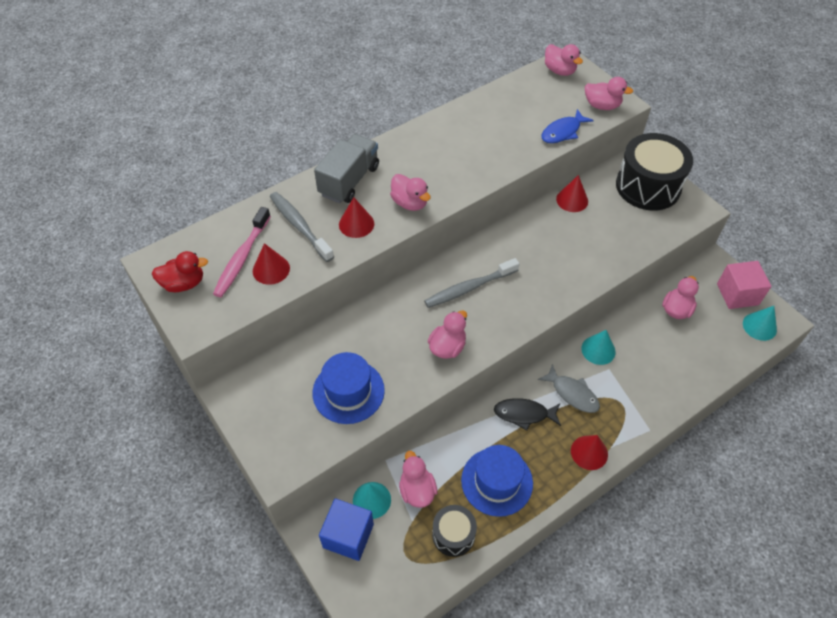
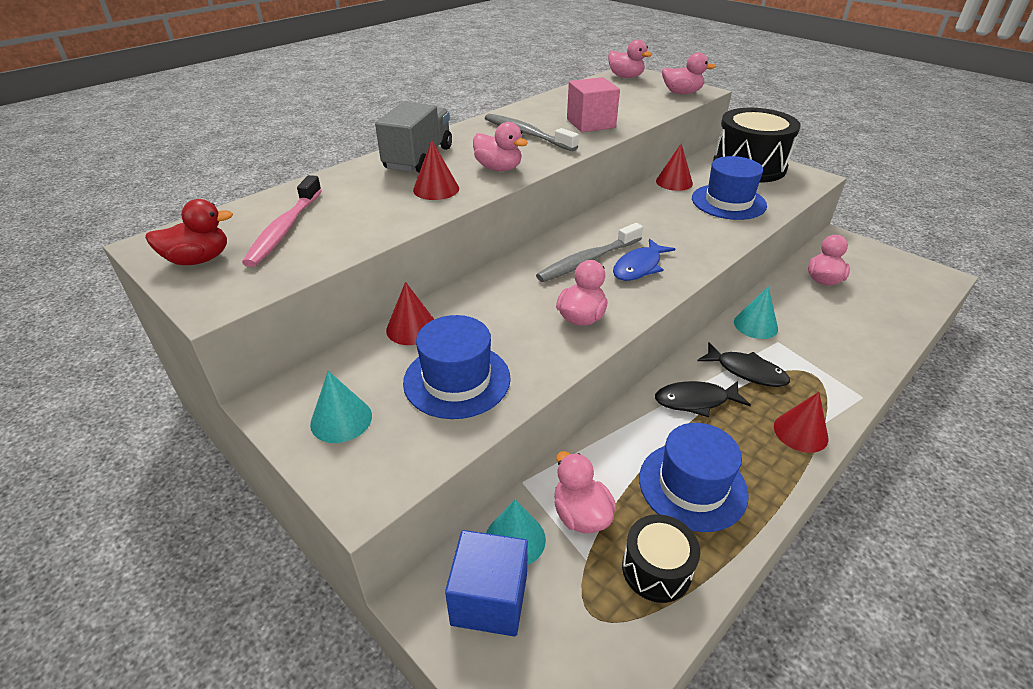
camera: 10 degrees left, 15 degrees down
(271, 269) = (327, 235): red cone -> red cone (412, 328)
(299, 226) = (362, 196): grey toothbrush -> grey toothbrush (526, 134)
(563, 132) = (651, 110): blue fish -> blue fish (639, 267)
(572, 393) = (746, 371): grey fish -> black fish
(609, 233) = (728, 202): none -> blue hat
(737, 294) = (880, 260): pink cube -> pink cube (591, 123)
(759, 326) = (922, 284): turquoise cone -> turquoise cone (341, 419)

